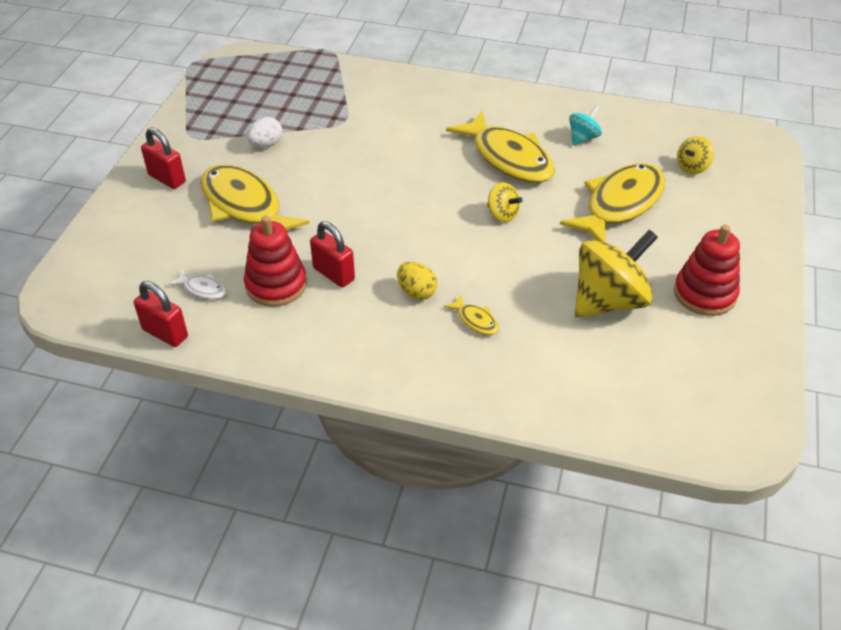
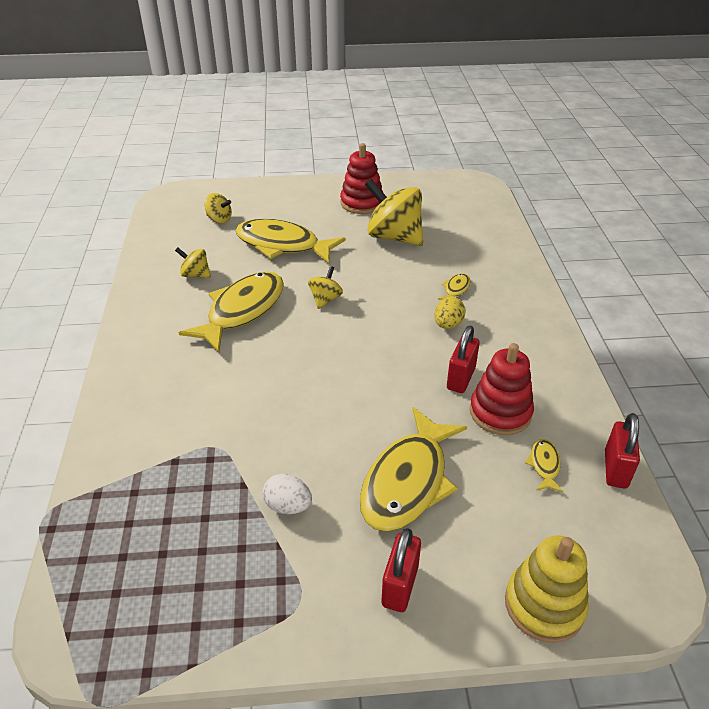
camera: 110 degrees left, 5 degrees down
(99, 239) = (544, 605): none -> yellow stacking toy
(202, 289) = (544, 465): white fish -> yellow fish
(583, 138) = (195, 274): turquoise spinning top -> yellow spinning top

